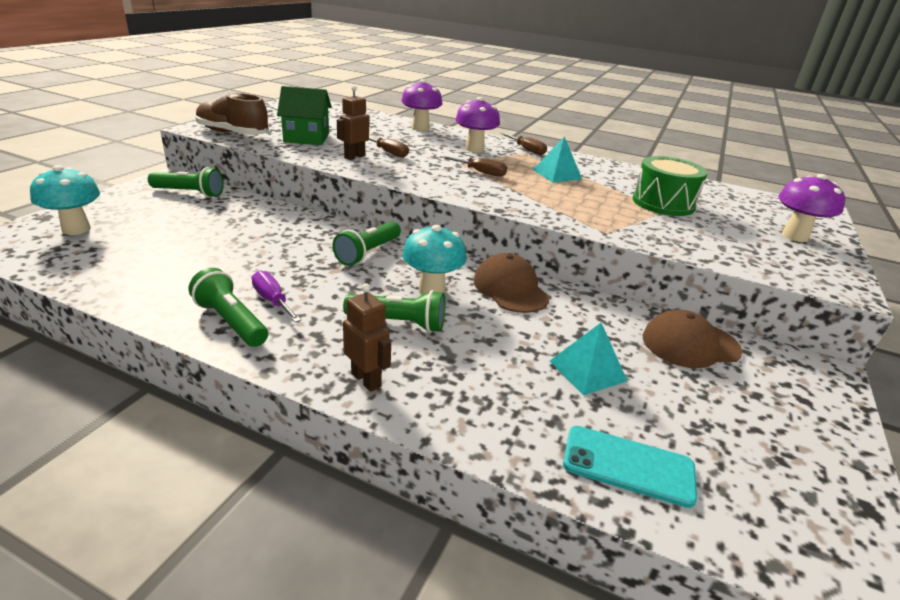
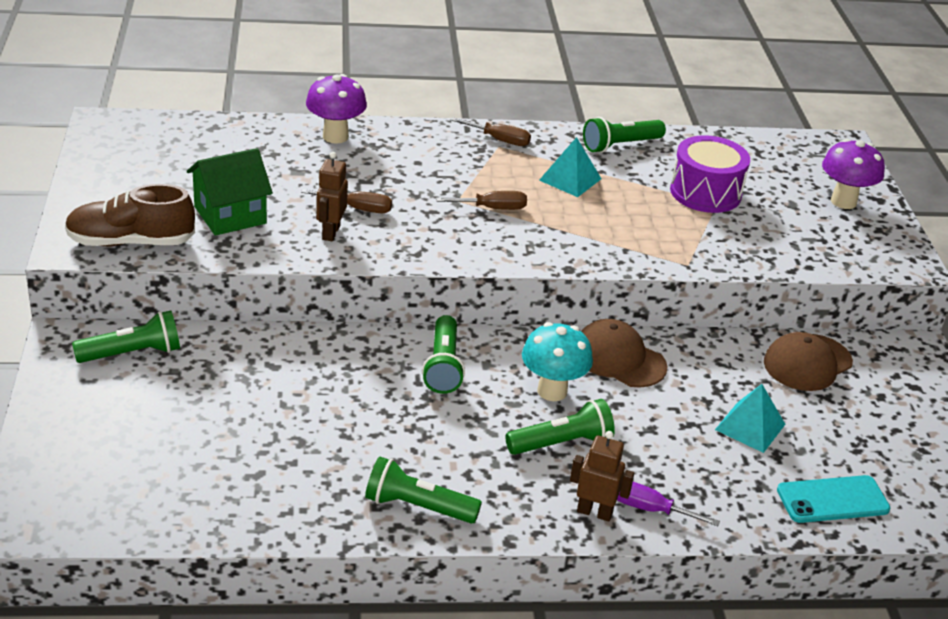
camera: 30 degrees left, 5 degrees up
(76, 229) = (91, 464): turquoise mushroom -> none
(272, 300) = (424, 467): purple screwdriver -> purple screwdriver (649, 509)
(474, 149) = (442, 161): purple mushroom -> none
(615, 170) = (620, 145): none -> green flashlight
(663, 203) = (705, 192): green drum -> purple drum

